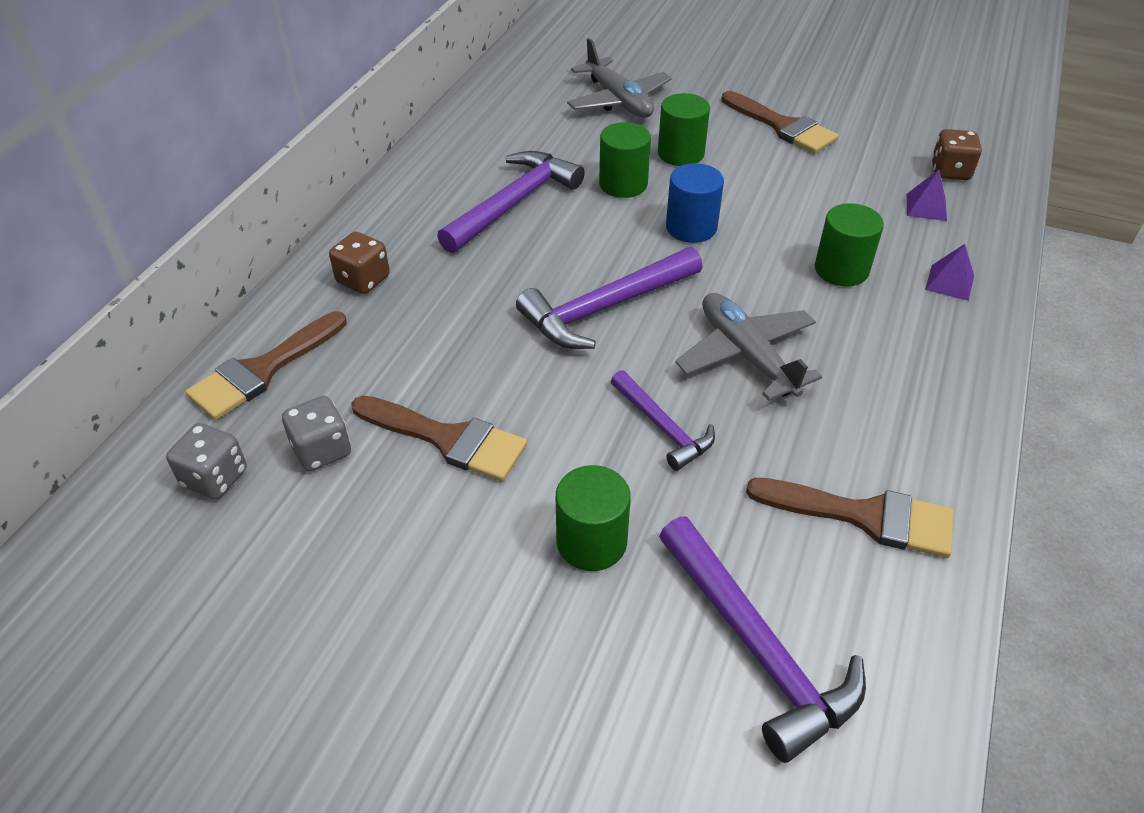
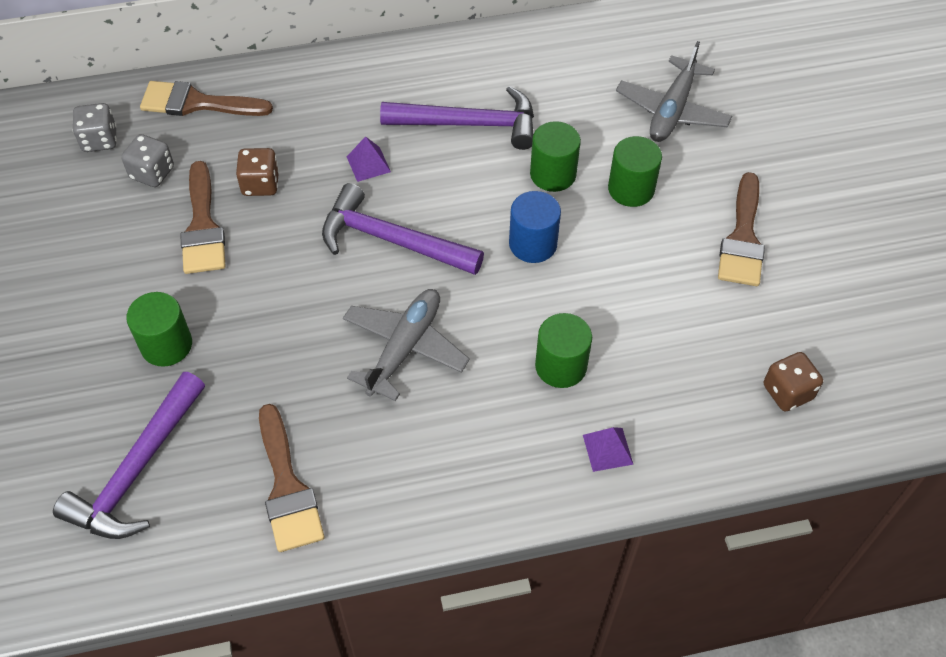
camera: 55 degrees right, 10 degrees up
(363, 280) = (316, 96): brown dice -> brown dice (260, 184)
(663, 427) = (293, 333): purple hammer -> none
(926, 207) = (709, 393): purple pyramid -> purple pyramid (368, 164)

